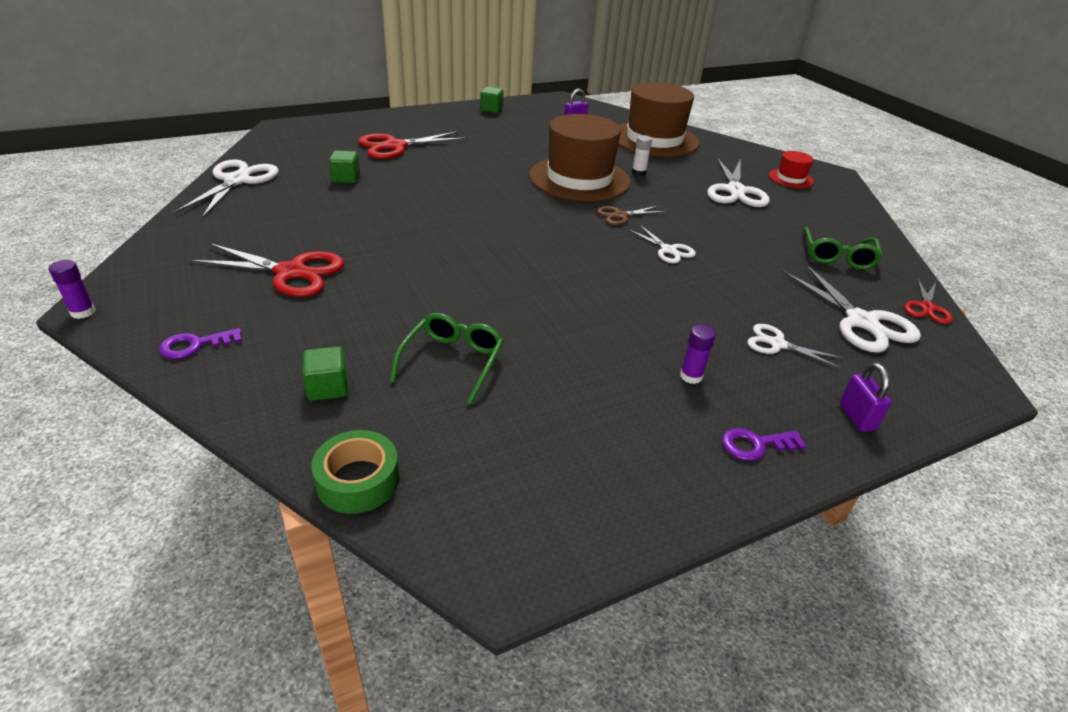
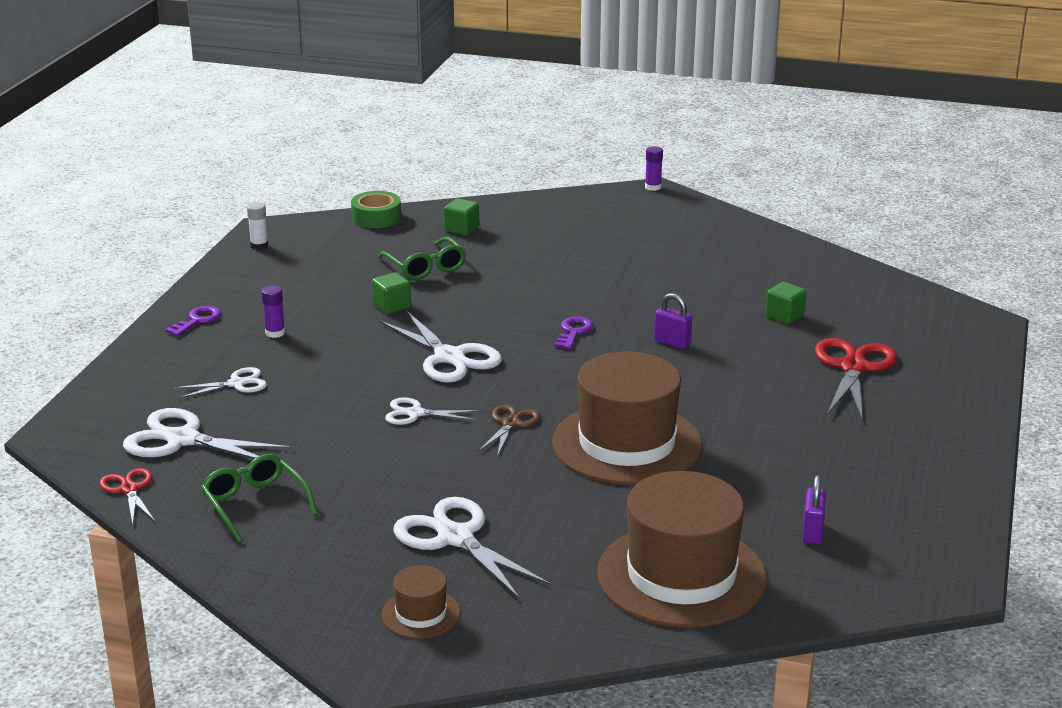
camera: 135 degrees right, 10 degrees down
(195, 345) = (564, 207): purple key -> purple key (574, 332)
(237, 181) = (834, 268): white scissors -> white scissors (449, 357)
(291, 272) = (619, 250): red scissors -> none
(491, 109) = (944, 488): green cube -> green cube (392, 306)
(638, 172) = (592, 495): white glue stick -> white glue stick (259, 246)
(790, 178) = (421, 614): red hat -> brown hat
(856, 417) = (143, 366): purple padlock -> purple padlock (672, 342)

